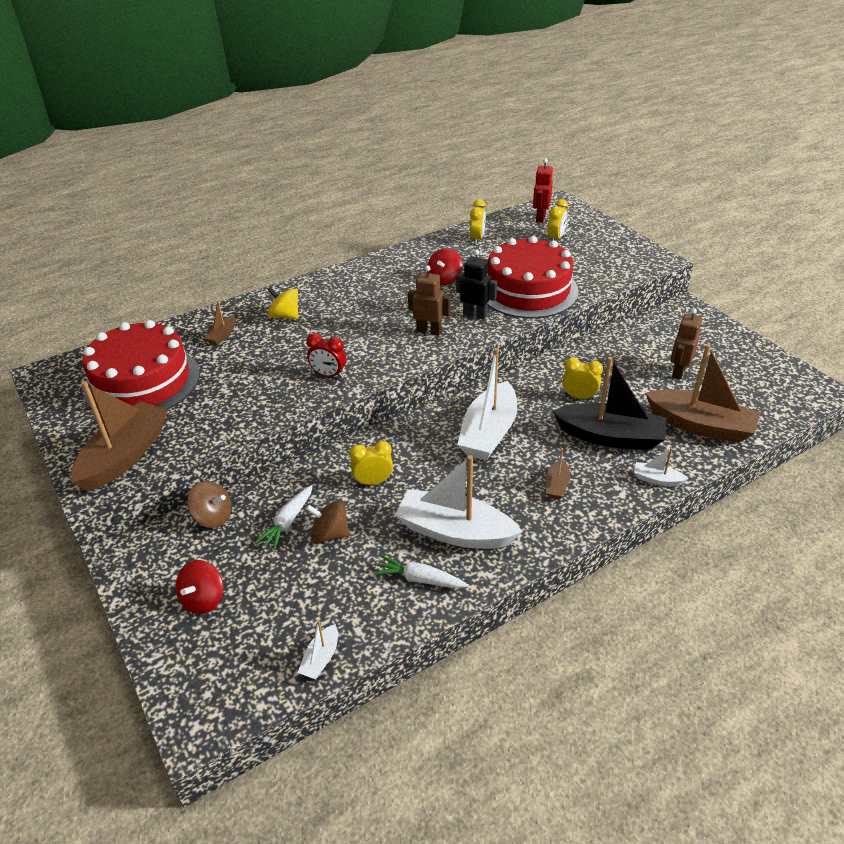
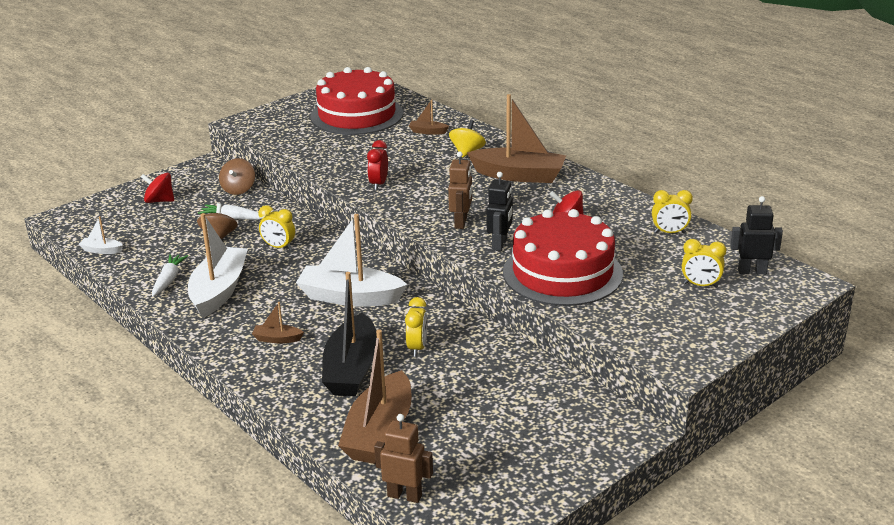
camera: 80 degrees right, 10 degrees down
(125, 456) = (269, 127): brown boat -> brown boat (519, 175)
(373, 482) = (279, 247): yellow clock -> yellow clock turned 135 degrees clockwise
(540, 218) = (752, 271): red robot -> black robot
(657, 479) = (288, 399): white boat -> none
(678, 372) = (482, 419): brown robot -> brown robot (404, 495)

